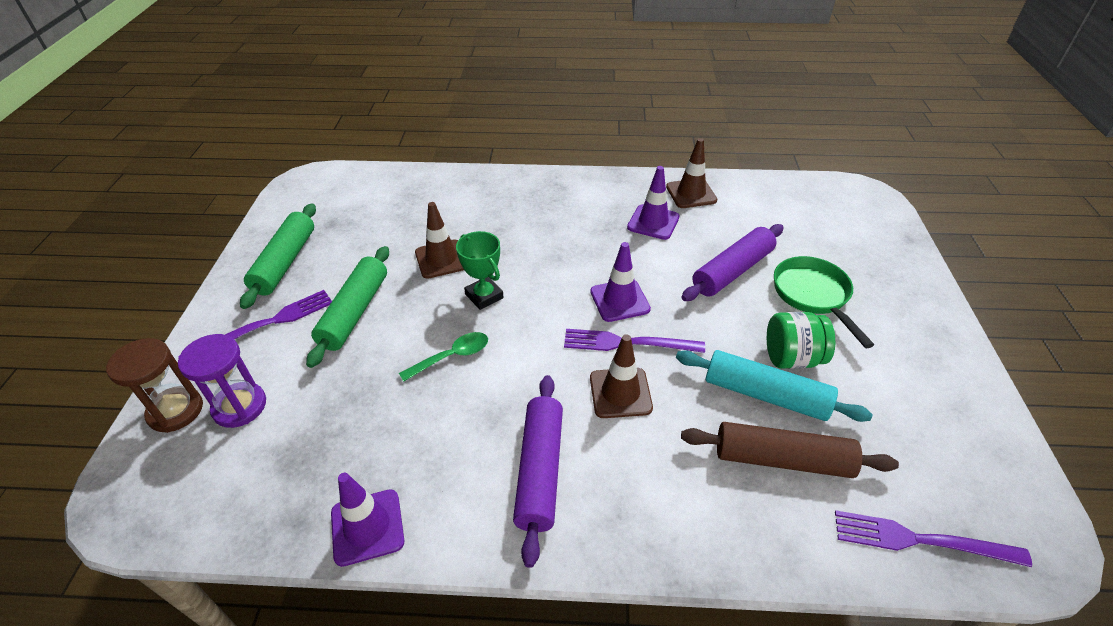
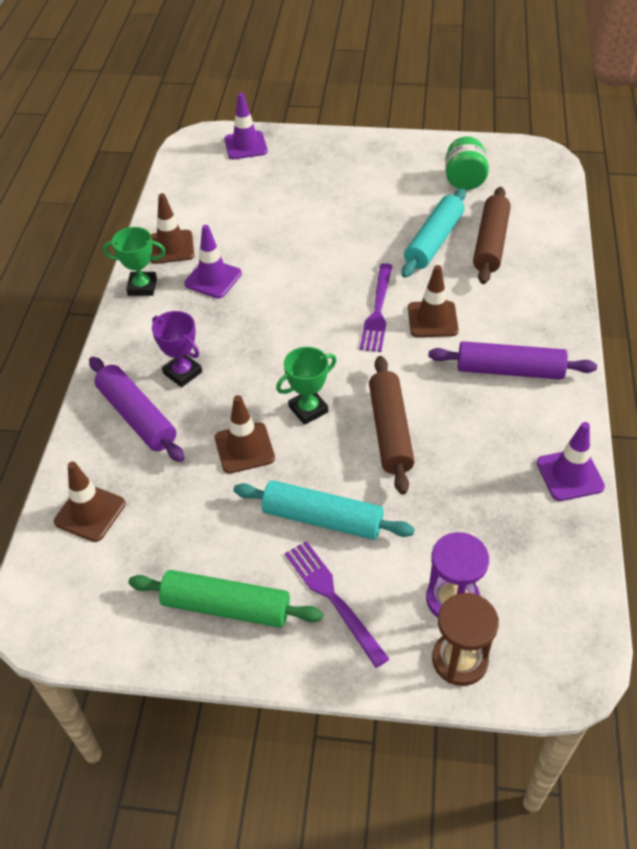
camera: 85 degrees left, 5 degrees up
(354, 312) = (322, 519): green rolling pin -> turquoise rolling pin
(389, 188) = (90, 513): none -> brown traffic cone
(452, 356) = (390, 431): green spoon -> brown rolling pin
(530, 216) = (182, 373): none -> purple trophy
(619, 300) = (324, 311): purple traffic cone -> purple traffic cone (245, 145)
(633, 184) = (142, 287): none -> green trophy
(732, 271) = (293, 237): purple rolling pin -> purple rolling pin (137, 416)
(792, 358) = (397, 221): green jar -> green jar (464, 180)
(813, 295) = (329, 197): green pan -> none
(920, 540) = (544, 198): purple fork -> none

